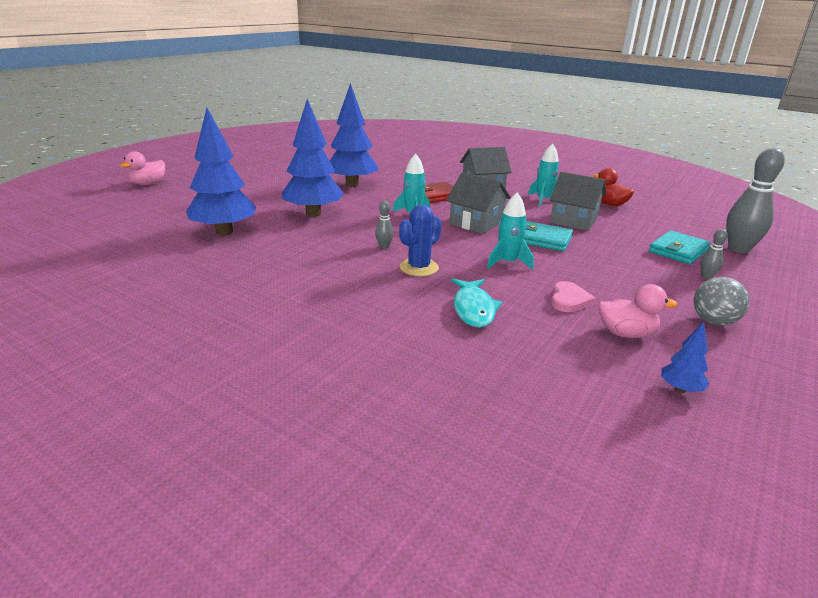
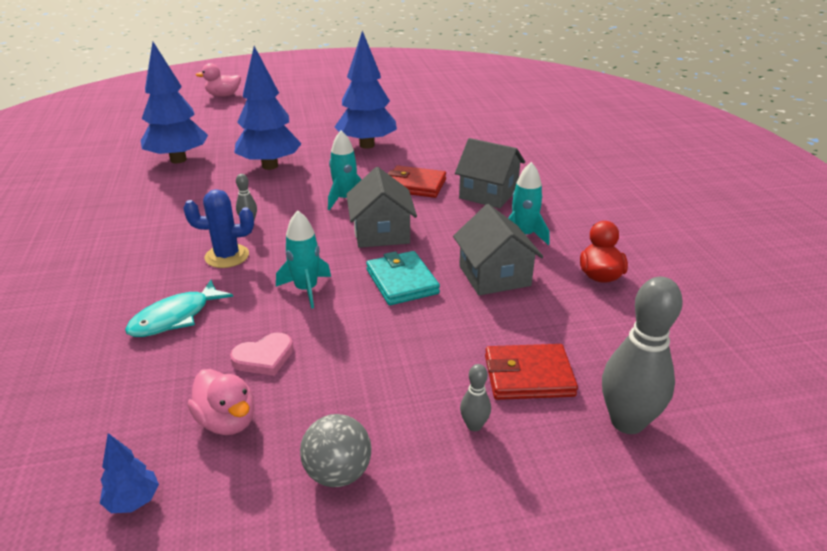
camera: 45 degrees right, 5 degrees up
(678, 251) = (528, 376): turquoise wallet -> red wallet

